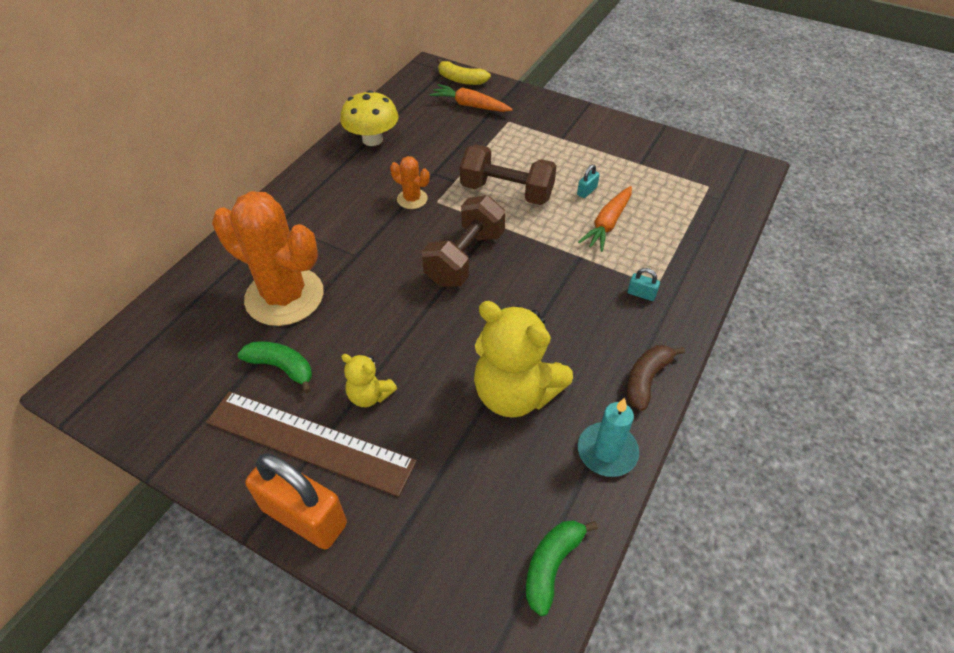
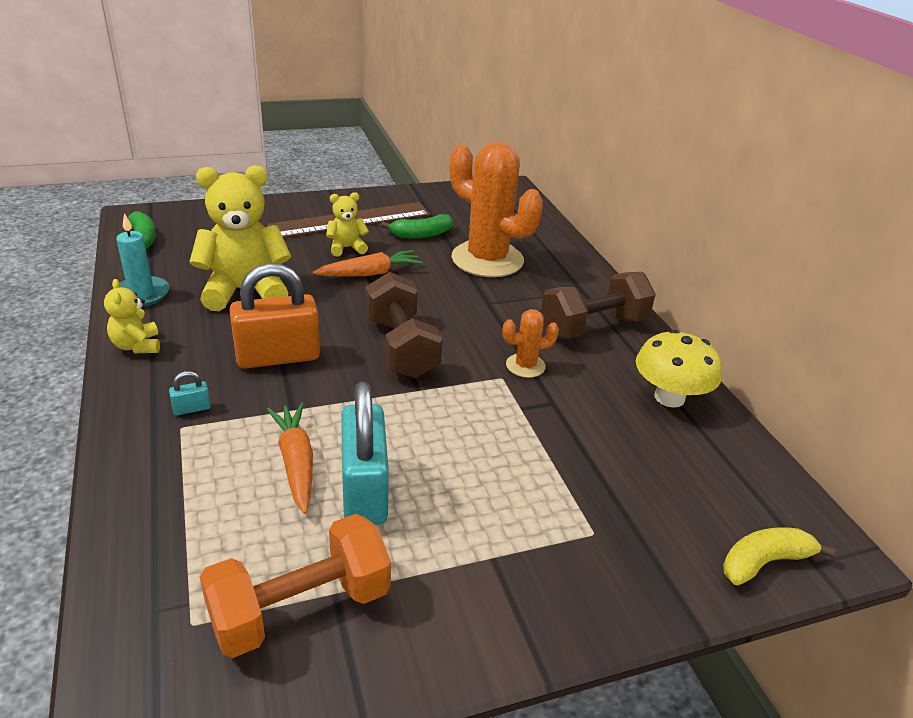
camera: 130 degrees right, 15 degrees down
(284, 296) = (487, 259): orange cactus -> orange cactus turned 60 degrees clockwise
(304, 516) = (310, 202): orange padlock -> orange padlock (278, 357)
(470, 105) = (674, 522): orange carrot -> orange carrot (370, 273)
(507, 192) = (452, 429): brown dumbbell -> brown dumbbell (593, 327)
(587, 191) = (364, 491): turquoise padlock -> turquoise padlock, size x2.49
(646, 379) = (137, 346): brown banana -> yellow teddy bear
(659, 166) = (300, 608): none -> orange dumbbell

